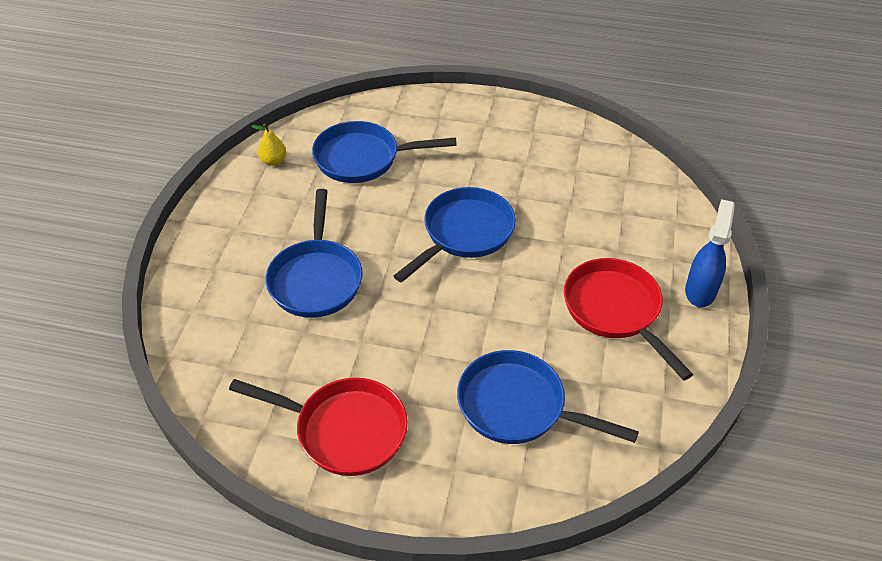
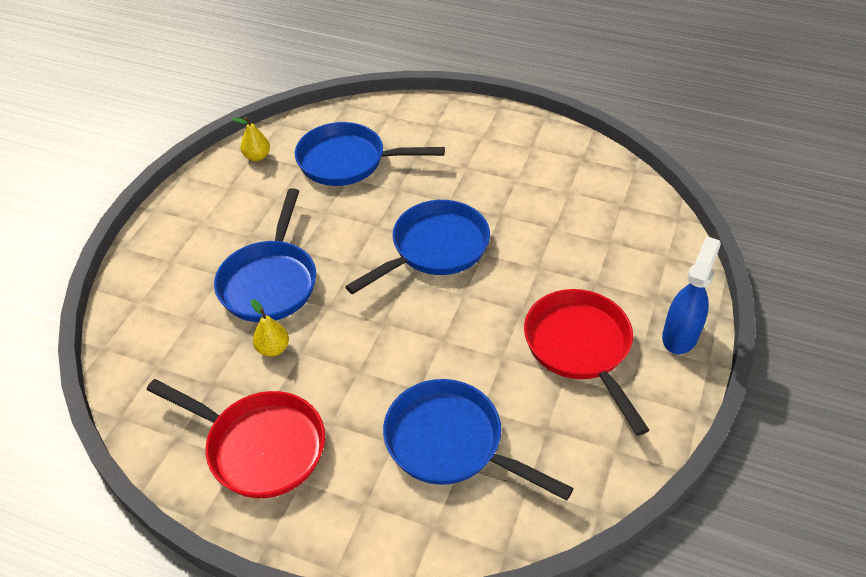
camera: 10 degrees right, 0 degrees up
(334, 340) = (273, 348): none -> yellow pear

